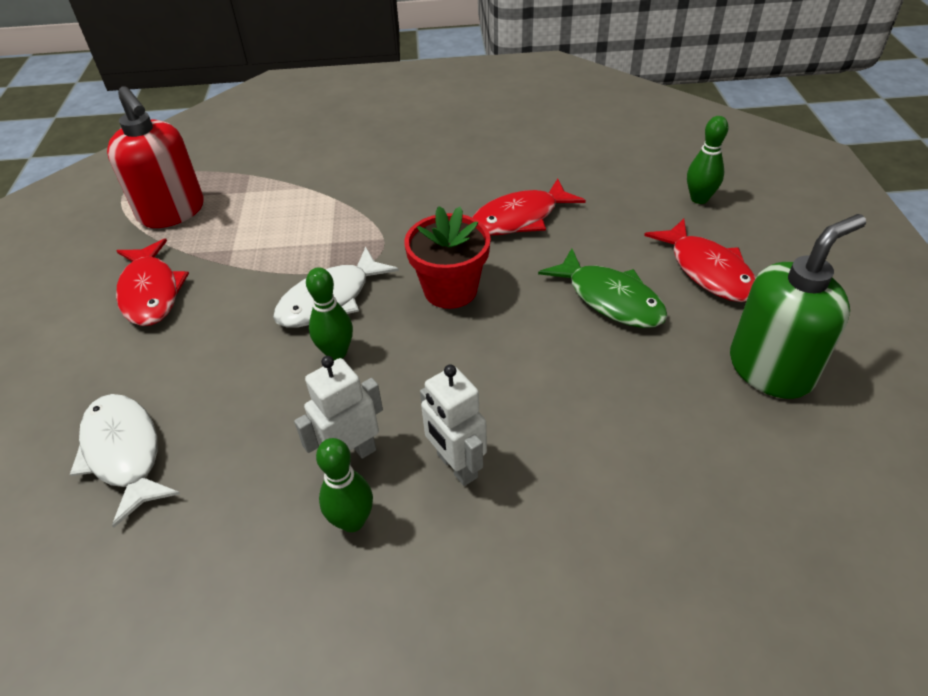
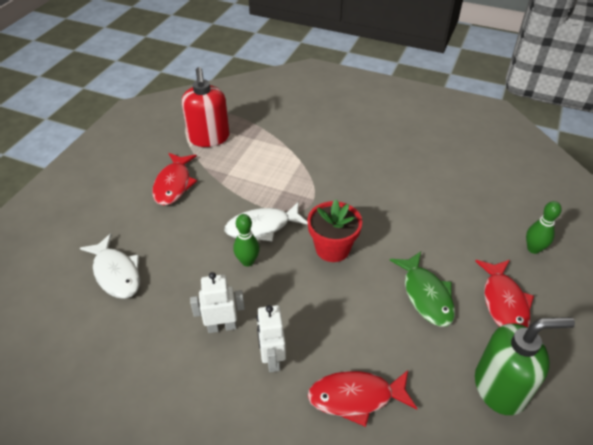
camera: 25 degrees right, 0 degrees up
(124, 453) = (116, 273): white fish -> white fish turned 150 degrees clockwise
(352, 521) = (202, 363): green bowling pin -> none
(520, 218) = (403, 217): red fish -> red fish (356, 397)

